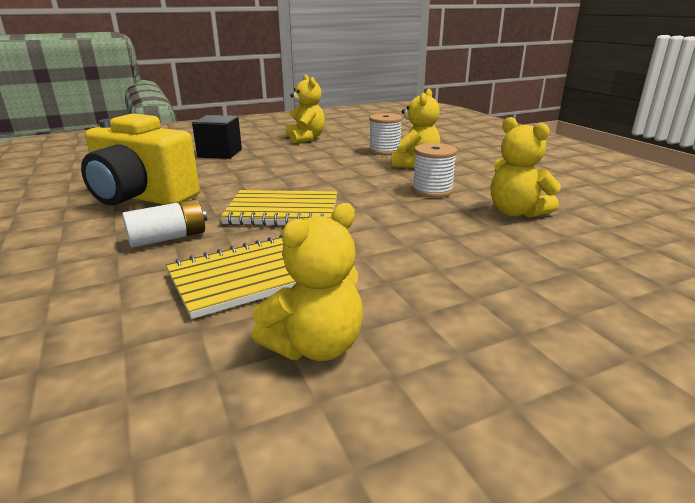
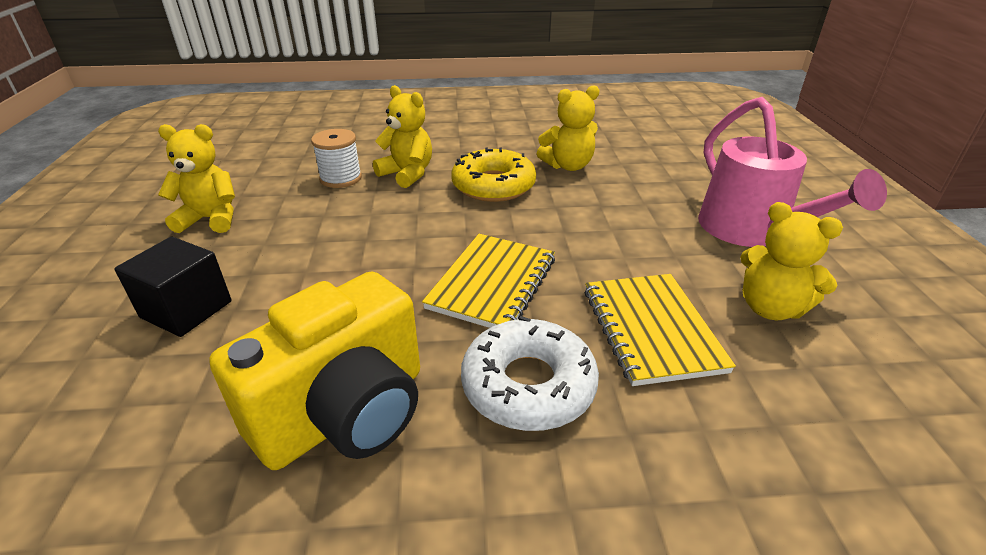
camera: 70 degrees left, 10 degrees up
(168, 238) = (528, 385): white battery -> white donut
(315, 346) = (770, 308): yellow teddy bear -> yellow teddy bear turned 150 degrees clockwise
(432, 190) = (493, 185): white spool -> yellow donut
(494, 331) = (751, 231): none -> pink watering can

